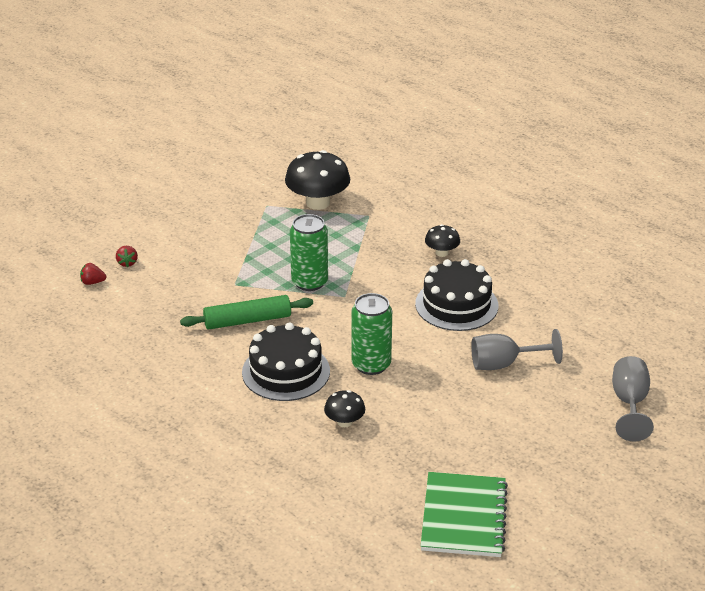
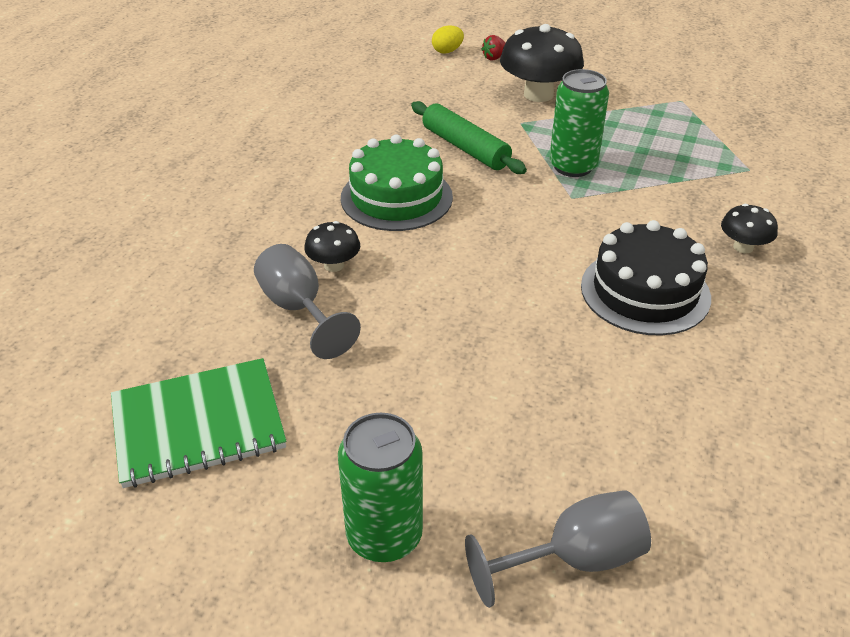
camera: 65 degrees right, 5 degrees up
(92, 282) = (447, 51): red strawberry -> yellow egg
(286, 371) = (396, 197): black cake -> green cake
(318, 203) = (727, 129): black mushroom -> black mushroom (538, 94)
(371, 364) = (457, 254): green can -> green can (384, 536)
(504, 364) = (554, 375): grey goblet -> grey goblet (299, 309)

